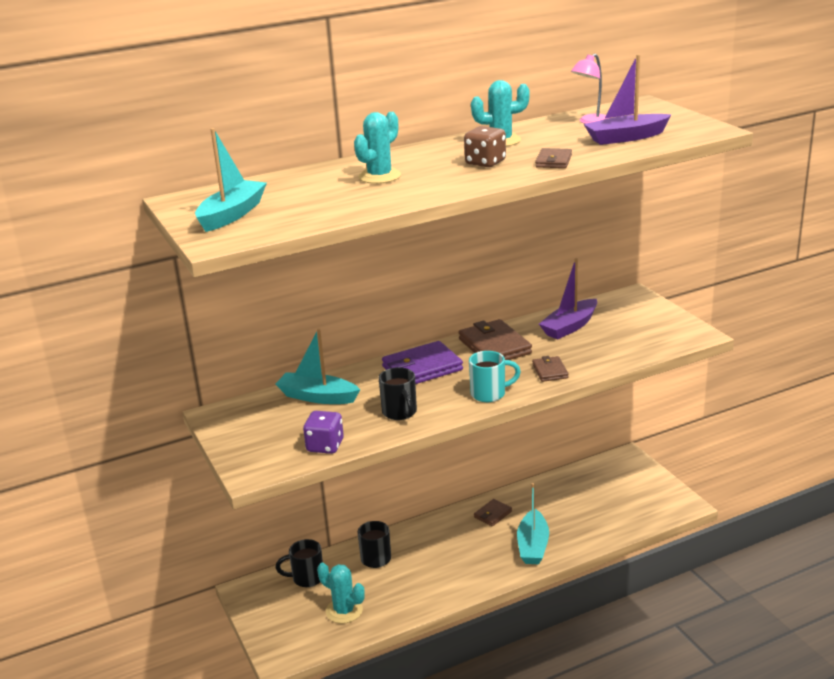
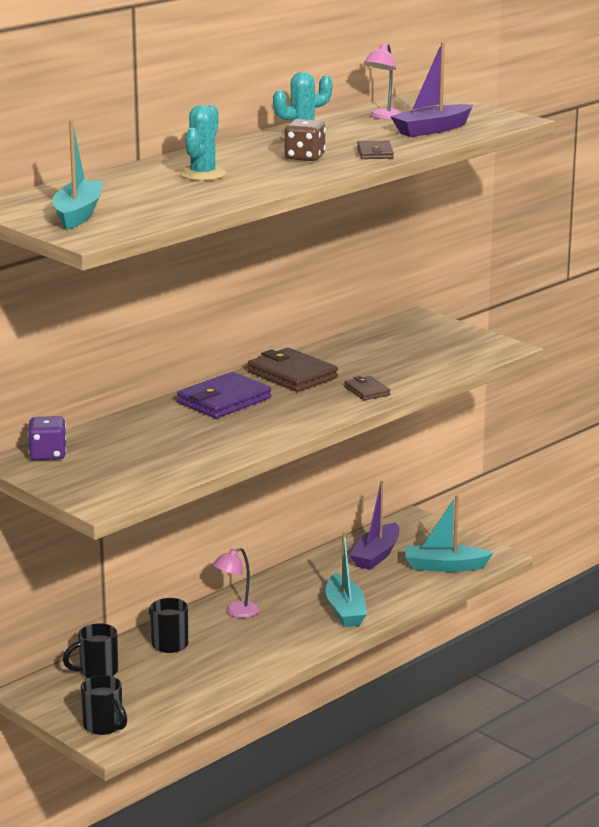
camera: 20 degrees left, 5 degrees down
(317, 397) = (123, 435): turquoise boat -> turquoise boat (444, 566)
(325, 446) = (165, 474): purple dice -> purple dice (48, 455)
(344, 611) = (160, 693): turquoise cactus -> none
(400, 413) = (227, 440): black mug -> black mug (104, 726)
(443, 533) = (236, 612): none -> pink lamp
(489, 394) = (314, 415): turquoise mug -> none
(493, 514) = (285, 589): brown wallet -> none
(570, 327) = (364, 351): purple boat -> purple boat (376, 555)

